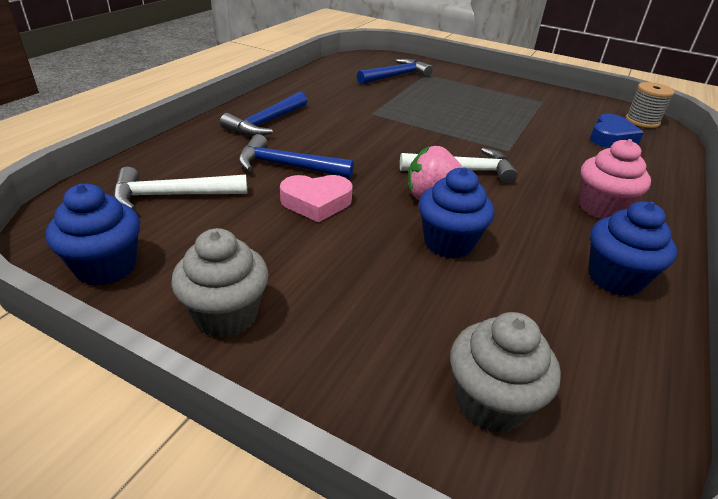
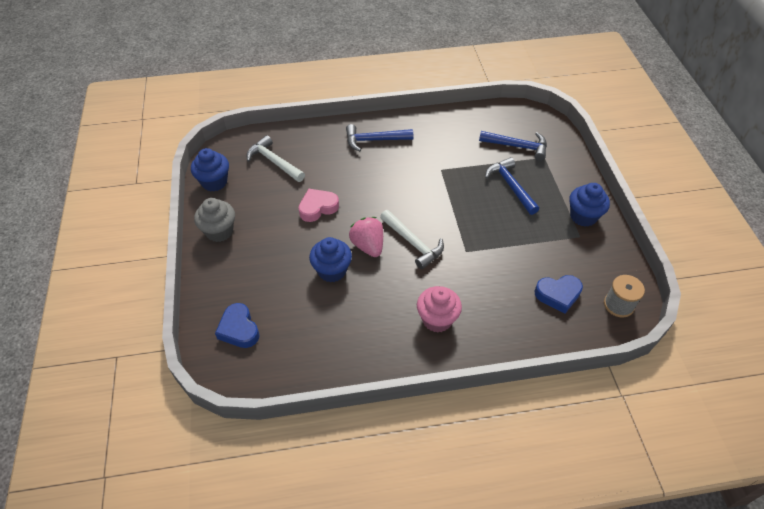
camera: 55 degrees right, 15 degrees up
(287, 166) = (339, 177): blue hammer -> blue hammer (510, 186)
(316, 202) = (318, 207): pink heart -> pink heart turned 105 degrees clockwise
(490, 402) = (239, 329): grey cupcake -> blue heart
(615, 278) = (364, 345): blue cupcake -> blue cupcake (583, 216)

